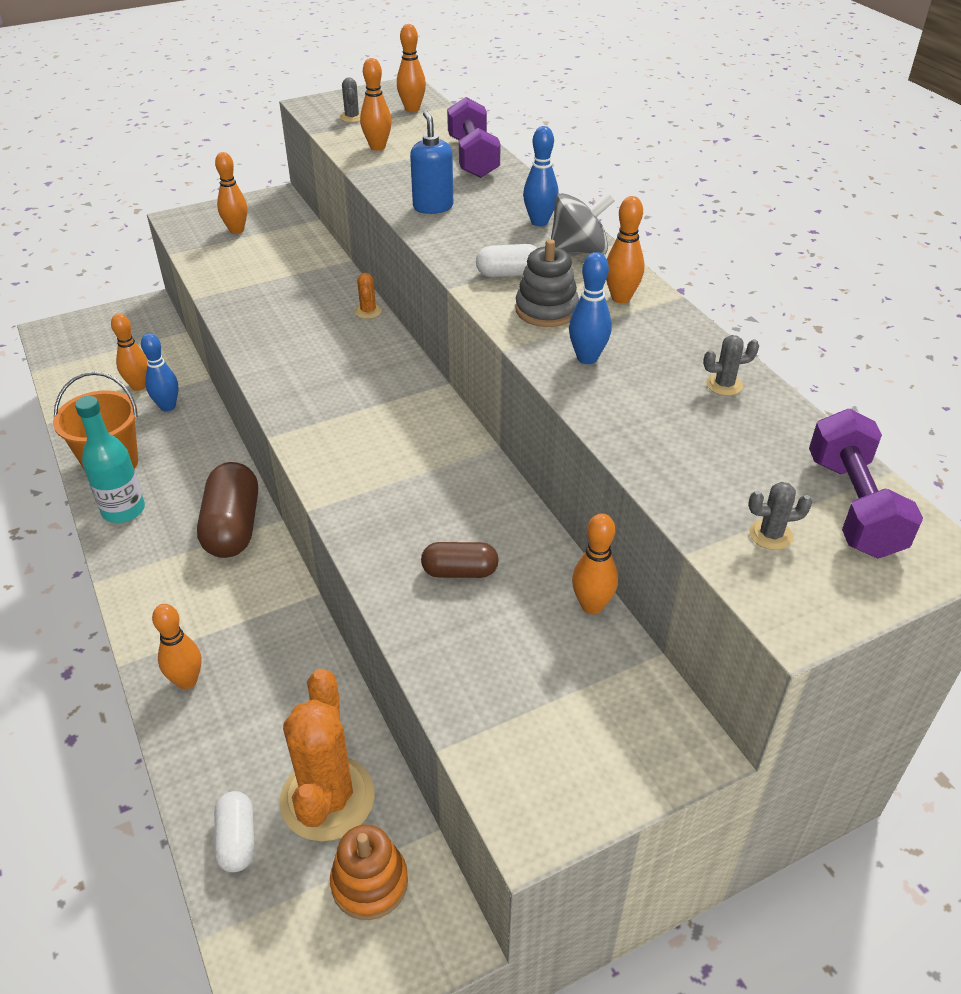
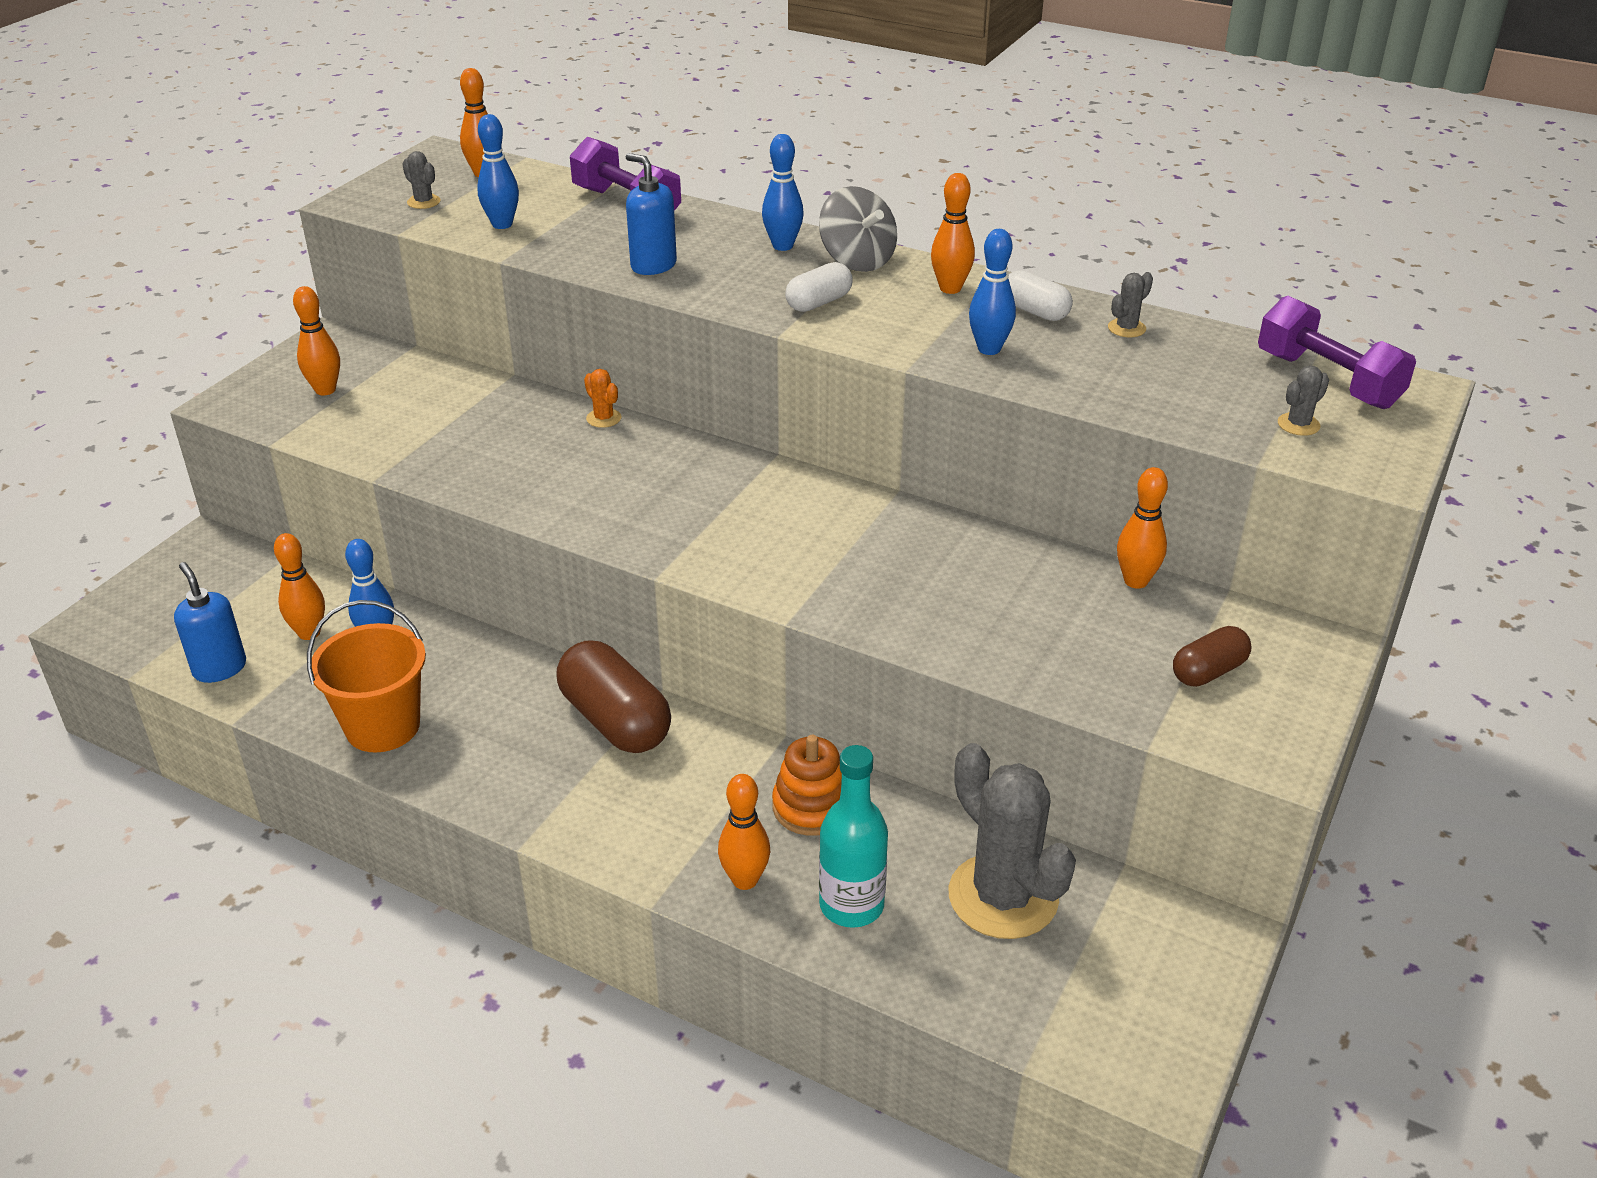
camera: 35 degrees left, 5 degrees down
(75, 386) = (219, 668): none -> blue soap dispenser
(123, 510) = (461, 764): turquoise bottle -> turquoise bottle (851, 905)
(237, 840) = (961, 976): white capsule -> white capsule (1034, 311)
(327, 798) = (1003, 896): orange cactus -> grey cactus
(369, 882) = (1116, 936): orange stacking toy -> orange stacking toy (811, 807)
(377, 147) = (502, 224): orange bowling pin -> blue bowling pin
(460, 571) = (995, 607): brown capsule -> brown capsule (1208, 671)
(546, 310) = (898, 322): grey stacking toy -> none
(579, 251) = (857, 260): grey spinning top -> grey spinning top turned 105 degrees clockwise

